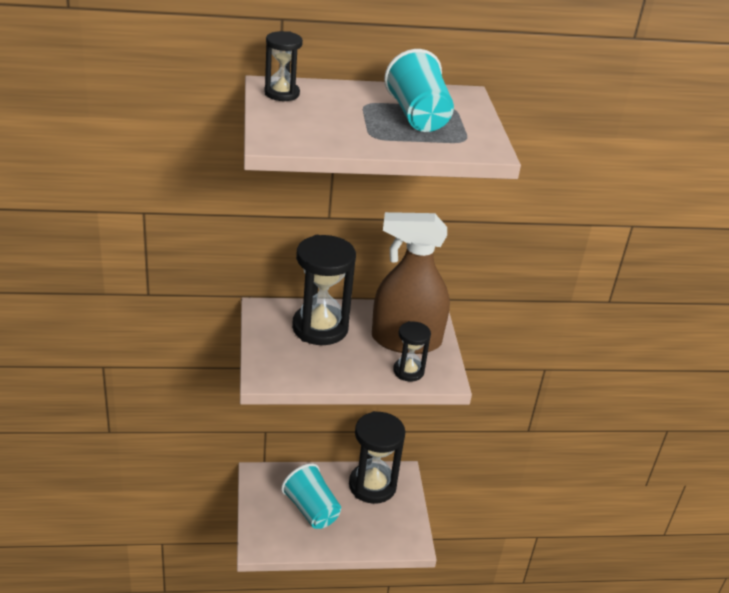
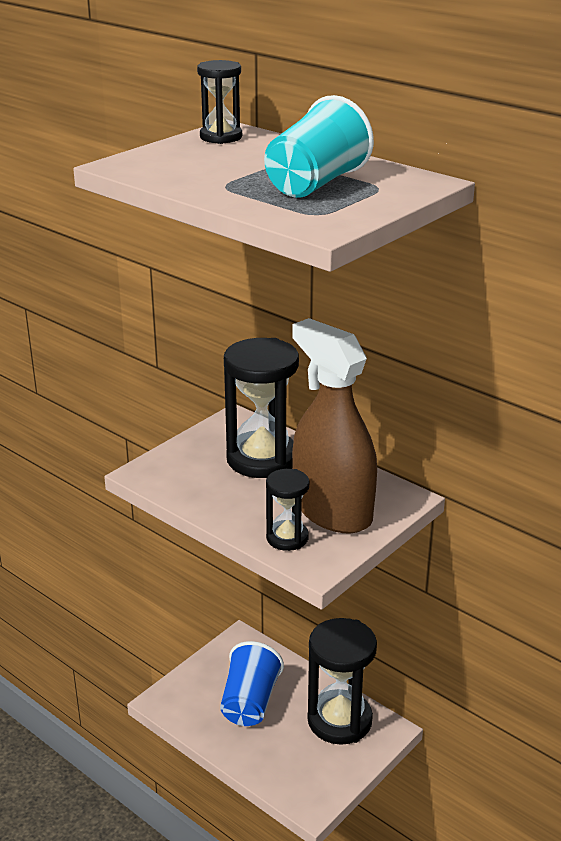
camera: 50 degrees right, 5 degrees down
(311, 510) = (250, 702): turquoise cup -> blue cup

